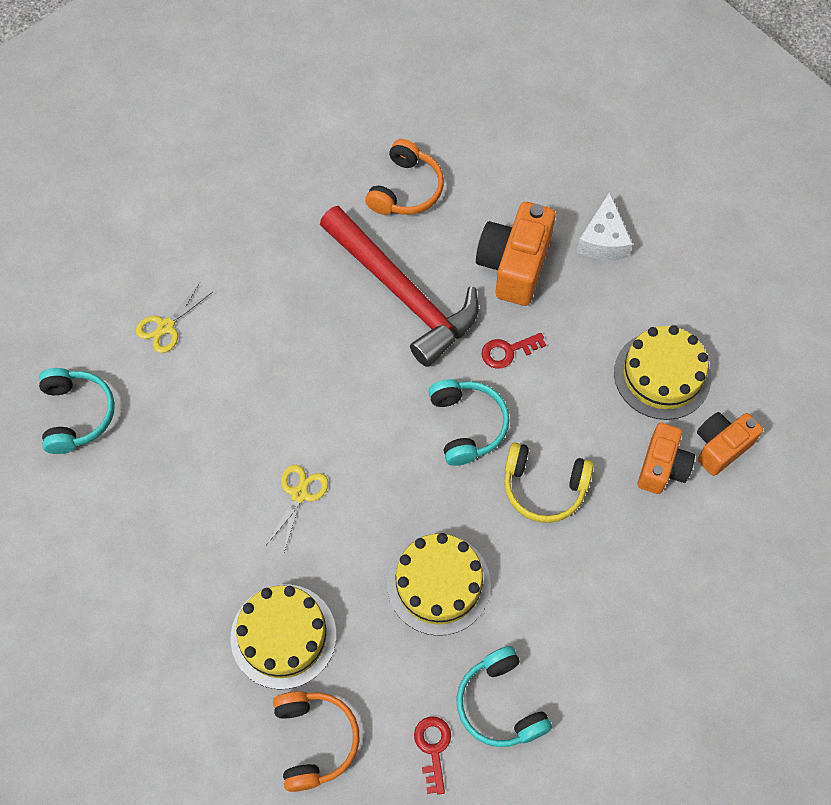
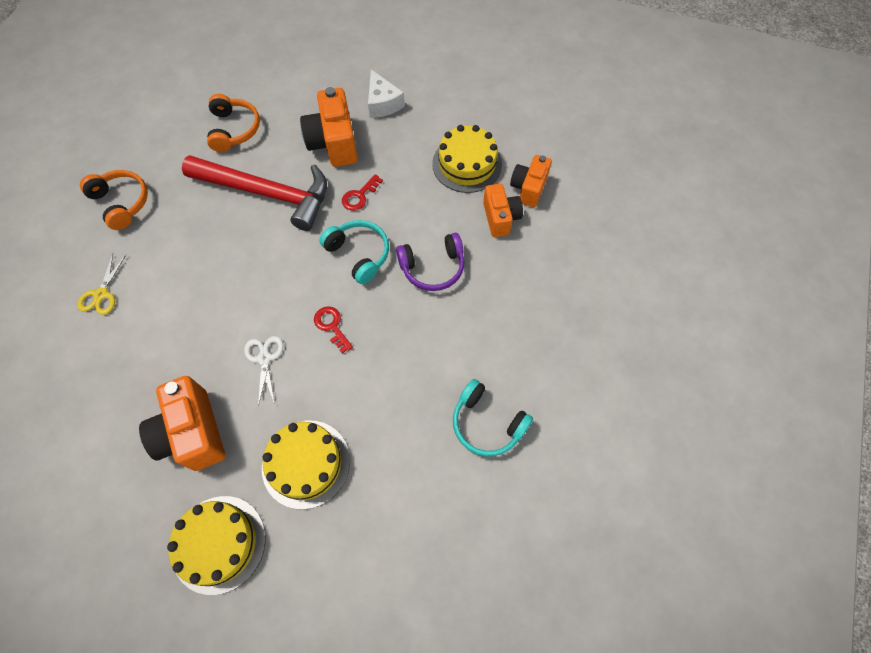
camera: 30 degrees left, 0 degrees up
(77, 414) = (59, 390): turquoise headphones -> none
(186, 537) = (193, 433): none -> orange camera
(299, 494) = (264, 358): yellow scissors -> white scissors
(315, 740) = (370, 525): orange headphones -> orange headphones (122, 203)
(433, 748) = (458, 481): red key -> red key (332, 326)
(438, 584) = (398, 366): yellow cake -> yellow cake (219, 544)
(544, 487) = (433, 267): yellow headphones -> purple headphones

